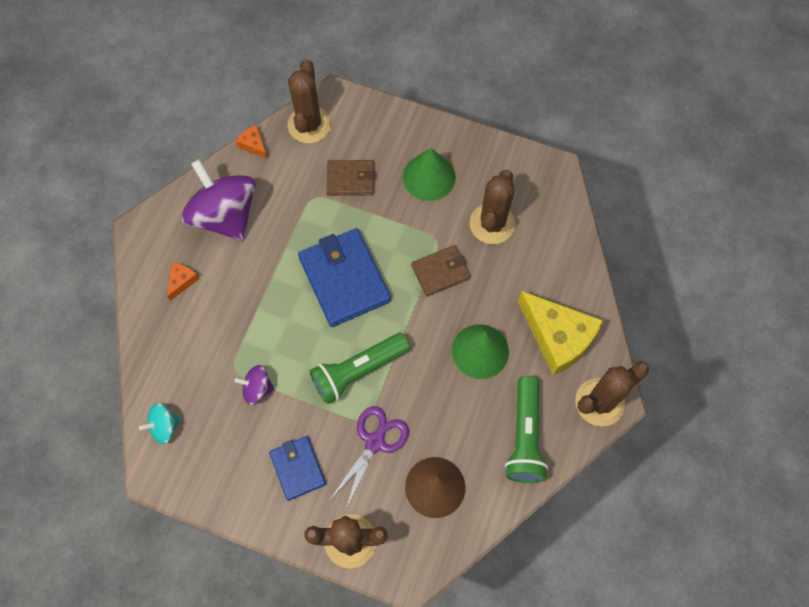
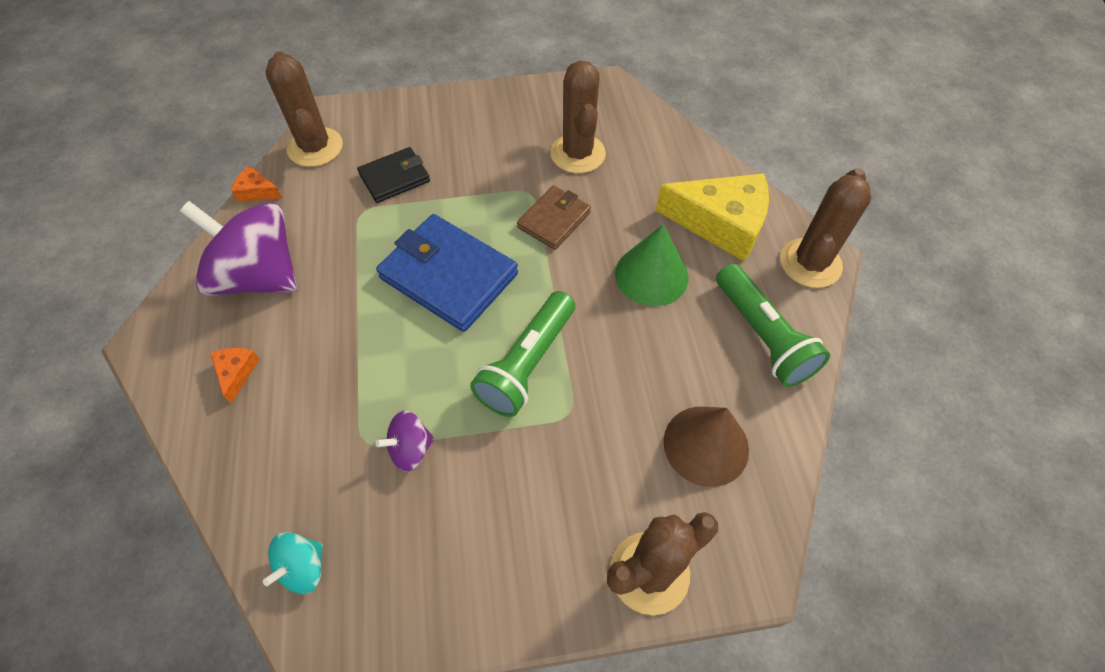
camera: 30 degrees left, 10 degrees down
(298, 468) = (522, 519): blue wallet -> none
(350, 179) = (394, 178): brown wallet -> black wallet
(375, 442) = (600, 433): purple scissors -> none
(429, 177) = (481, 141): green cone -> none

